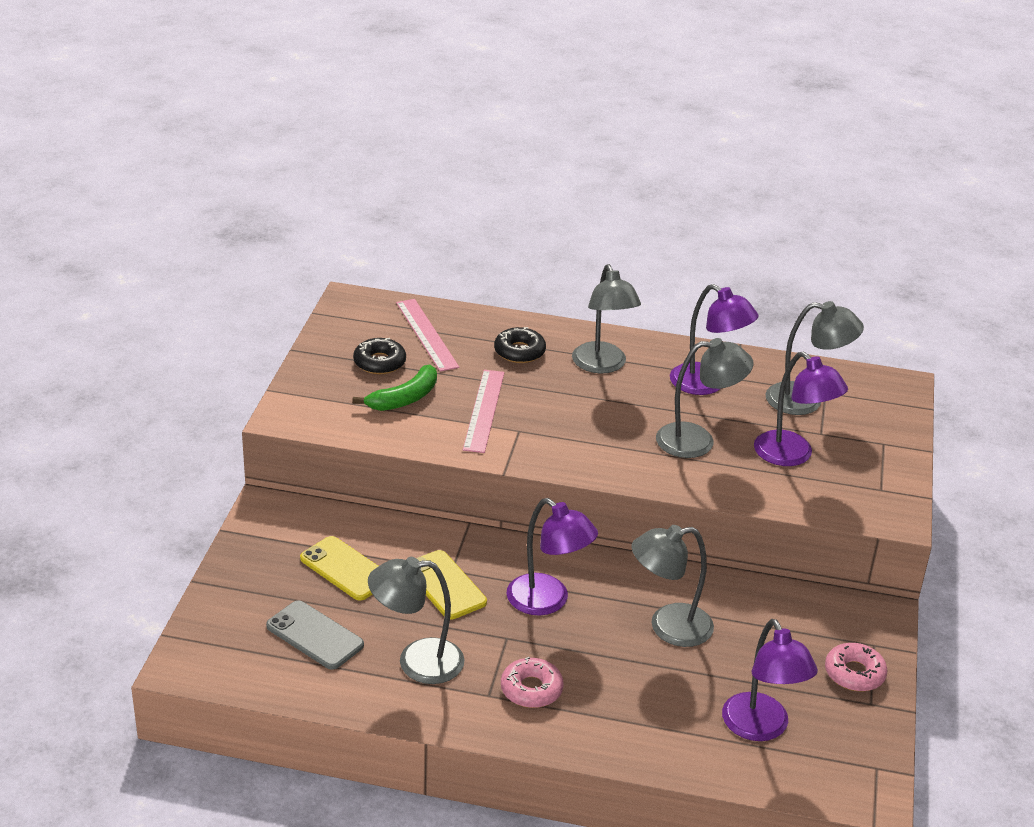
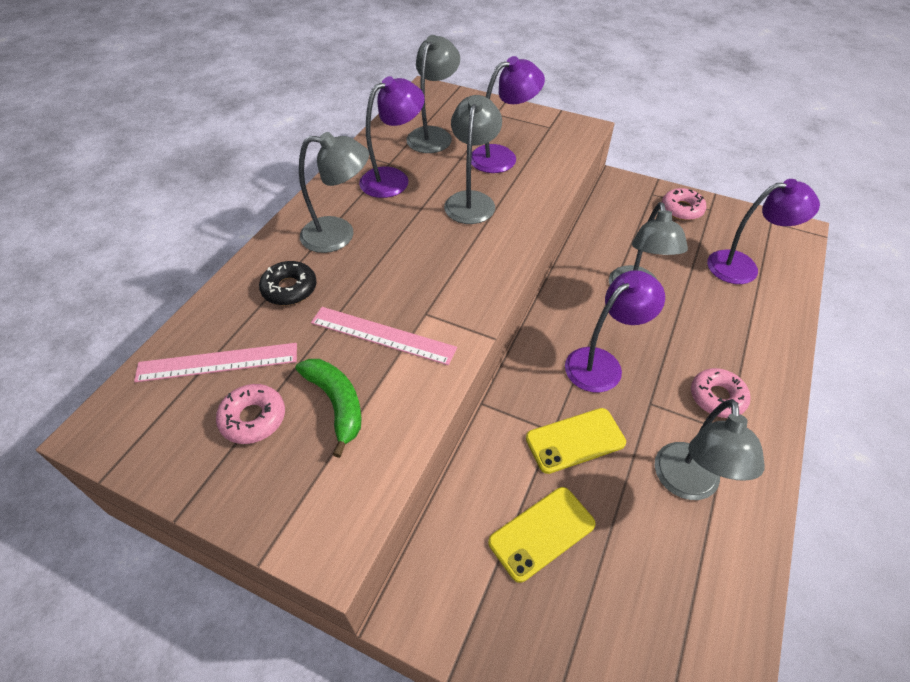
camera: 75 degrees left, 15 degrees up
(315, 635) = (652, 582): grey phone -> none
(379, 362) = (253, 418): black donut -> pink donut

